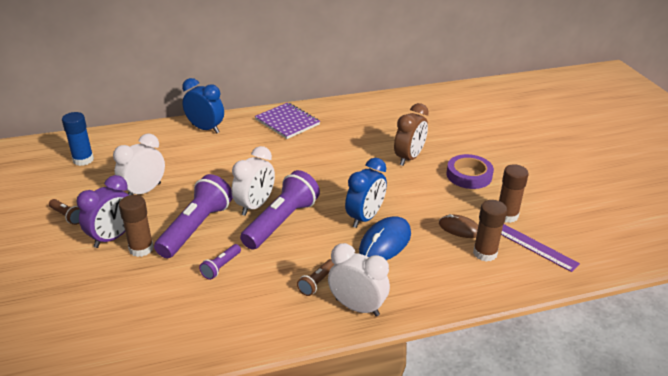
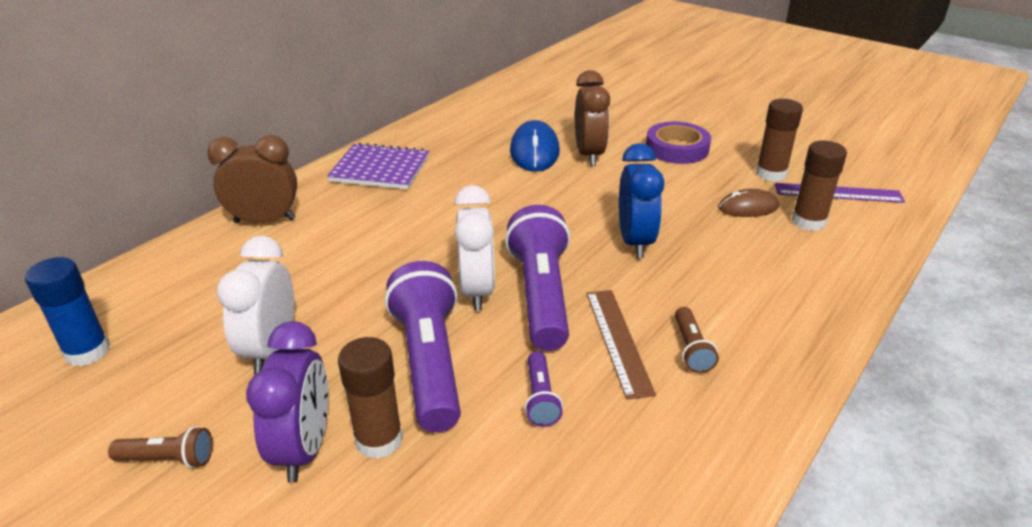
camera: 35 degrees left, 0 degrees up
(205, 129) = (264, 221): blue clock -> brown clock
(288, 261) = (618, 341): none -> brown ruler
(357, 307) = (777, 353): white clock -> none
(385, 242) = (697, 259): blue mouse -> blue mouse (534, 151)

